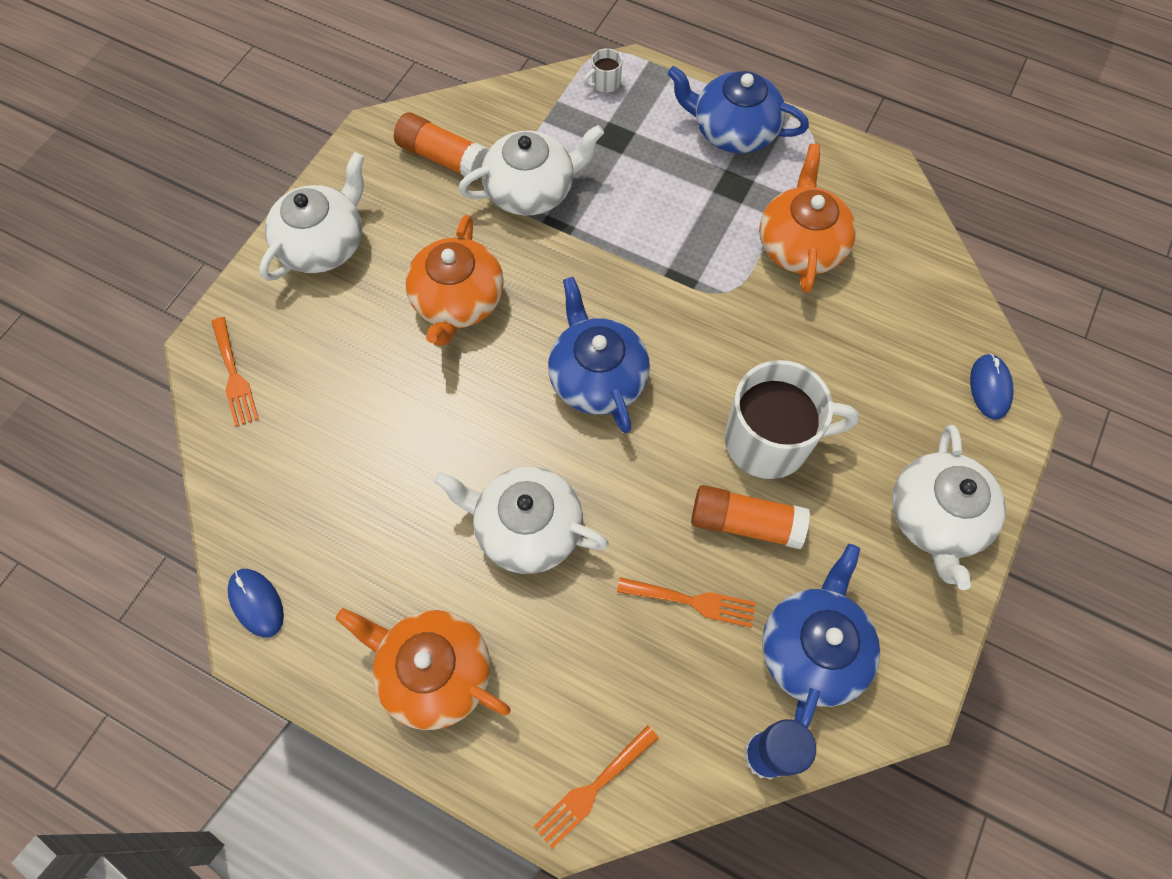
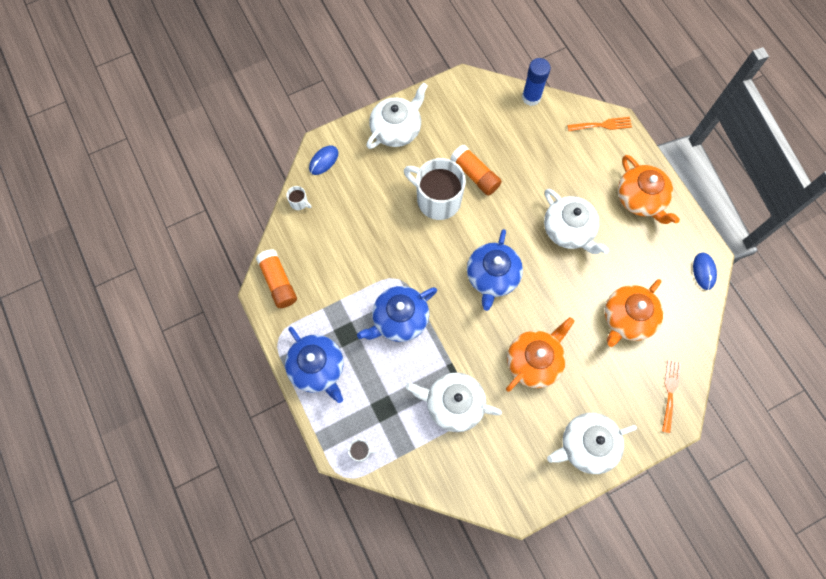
camera: 145 degrees left, 5 degrees up
(443, 158) = (488, 461): orange glue stick -> orange glue stick (278, 282)
(692, 601) = (519, 160): orange fork -> none
(800, 245) = (342, 279): orange teapot -> orange teapot (627, 318)
(813, 649) = (486, 117): blue teapot -> blue teapot (399, 319)
(958, 304) = (299, 203): none -> white mug

